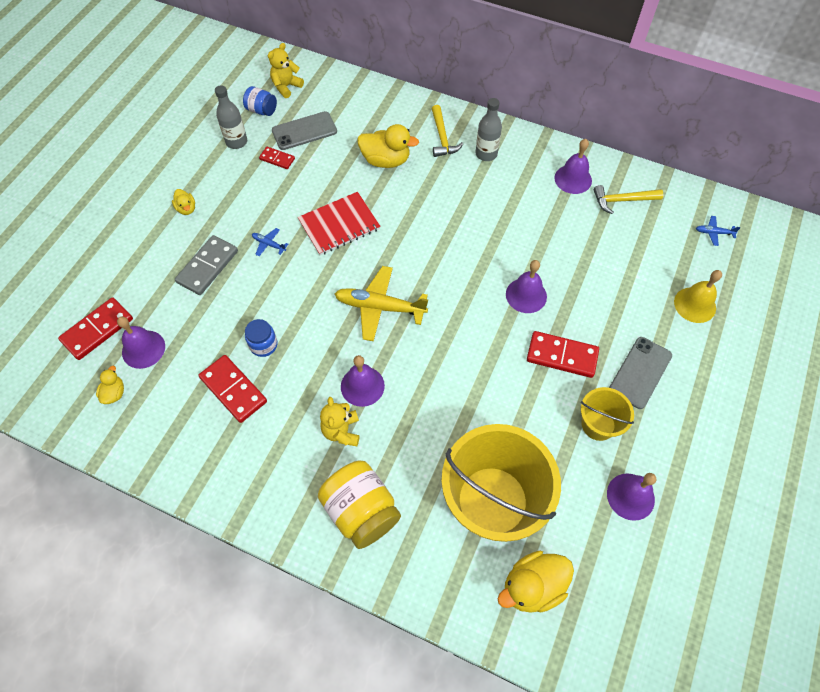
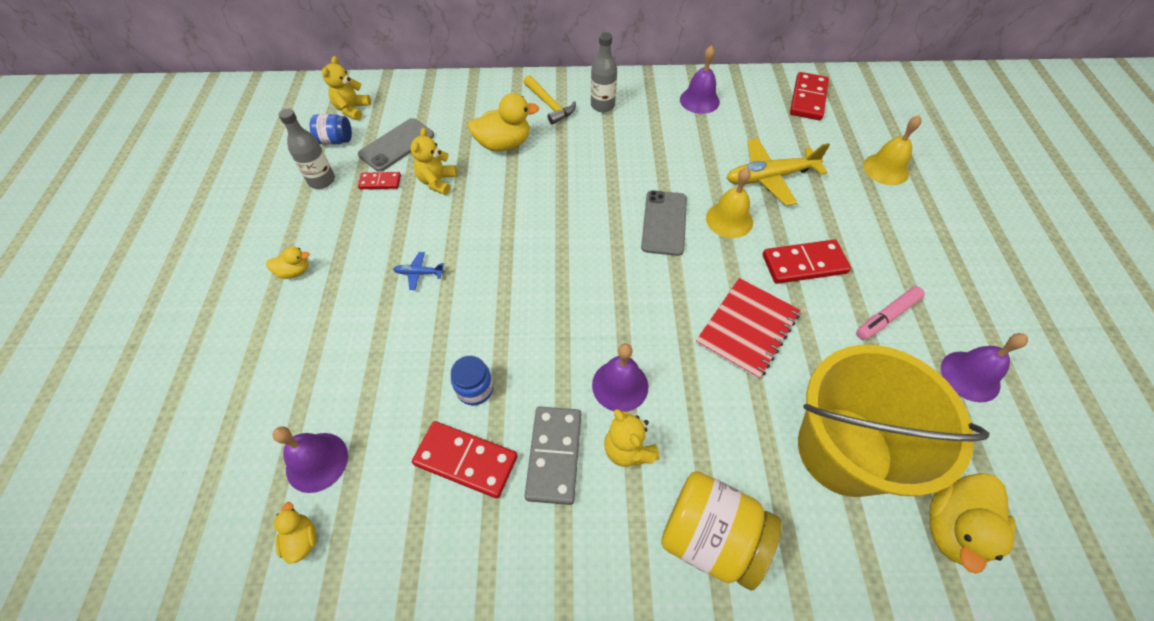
camera: 25 degrees left, 5 degrees down
(97, 330) = (238, 465): red domino -> red domino (808, 99)
(186, 209) = (294, 271): yellow duck -> yellow duck turned 45 degrees counterclockwise
(208, 267) = (355, 327): grey domino -> grey domino (554, 455)
(318, 175) = (437, 182): none -> yellow teddy bear
(339, 225) = (490, 223): red notebook -> red notebook (747, 329)
(380, 307) = (587, 291): yellow plane -> yellow plane (770, 177)
(526, 295) = (729, 220): purple bell -> yellow bell
(598, 424) = (886, 317): yellow bucket -> pink marker
(622, 200) = (756, 104): yellow hammer -> none
(640, 372) = (886, 249): grey phone -> grey phone (664, 223)
(714, 233) = (854, 103): blue plane -> none

